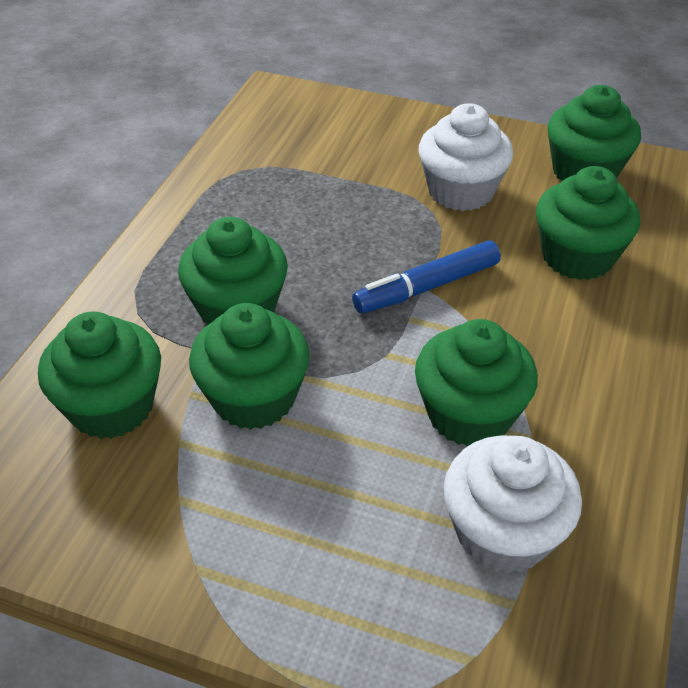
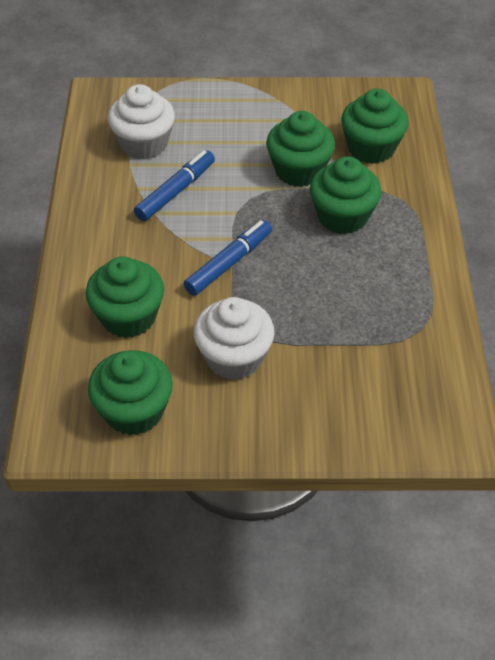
camera: 160 degrees right, 5 degrees up
(469, 414) = (176, 192): green cupcake -> blue marker

